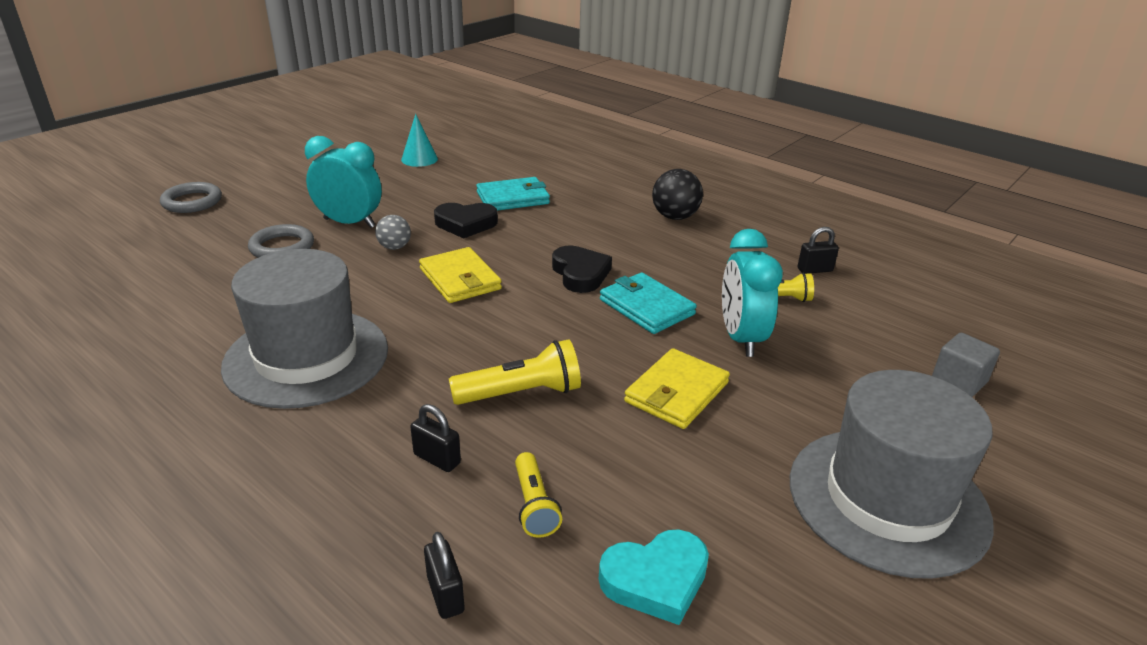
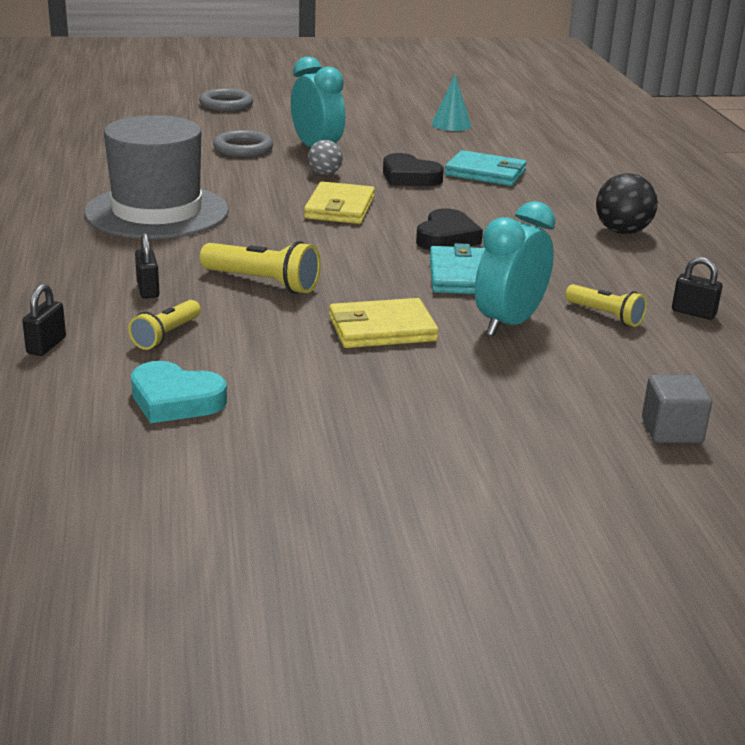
camera: 40 degrees right, 5 degrees down
(887, 499) = (429, 451): grey hat -> none

